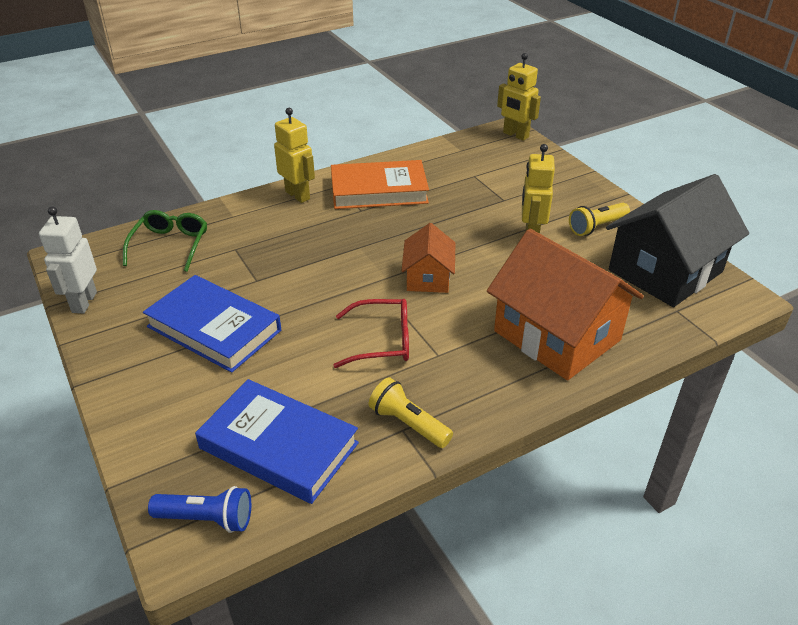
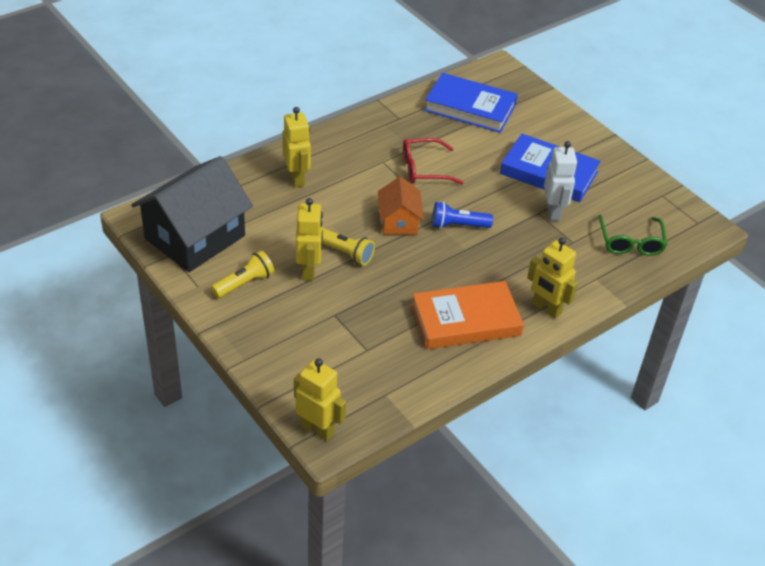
camera: 170 degrees right, 5 degrees up
(84, 302) = (658, 188): white robot -> white robot (553, 211)
(206, 519) = (493, 76): blue flashlight -> blue flashlight (458, 225)
(408, 424) = (396, 121): yellow flashlight -> yellow flashlight (345, 253)
(556, 335) = (297, 178): orange house -> yellow robot

